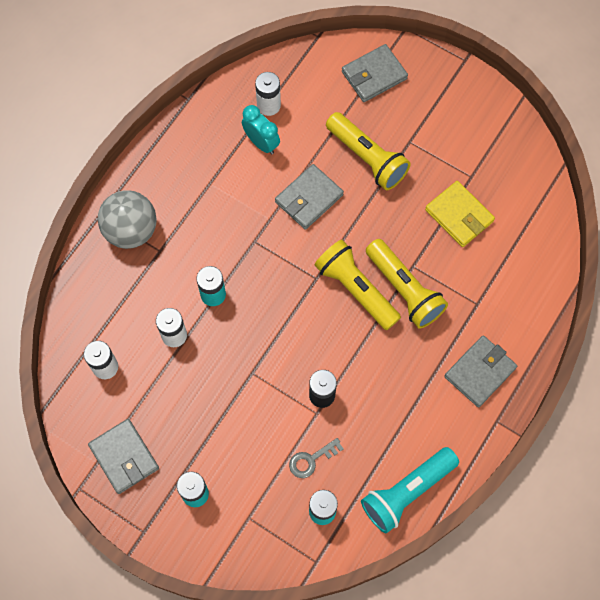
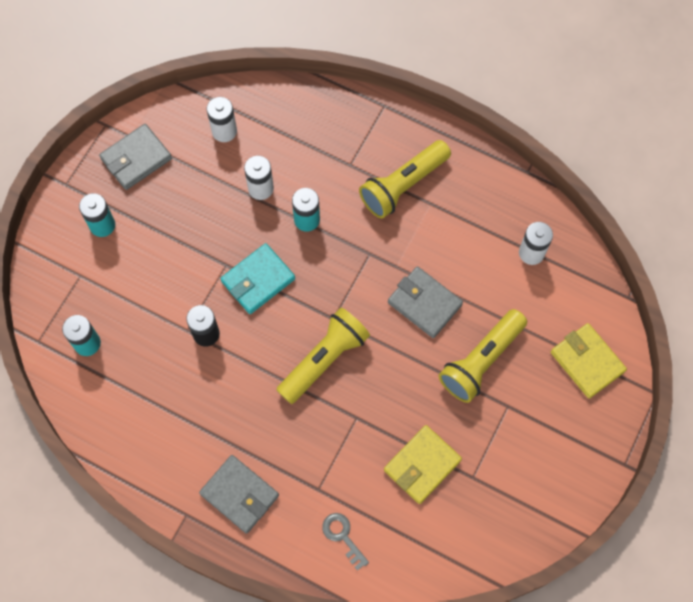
camera: 85 degrees right, 0 degrees up
(131, 230) = (369, 136): grey ball -> none
(261, 143) = (485, 250): turquoise clock -> none
(271, 343) = (258, 280): none -> turquoise wallet
(311, 460) = (138, 329): grey key -> grey key (343, 536)
(374, 75) = (587, 362): grey wallet -> yellow wallet
(404, 290) = (328, 410): yellow flashlight -> yellow flashlight (403, 185)
(407, 492) = (108, 424): turquoise flashlight -> none

